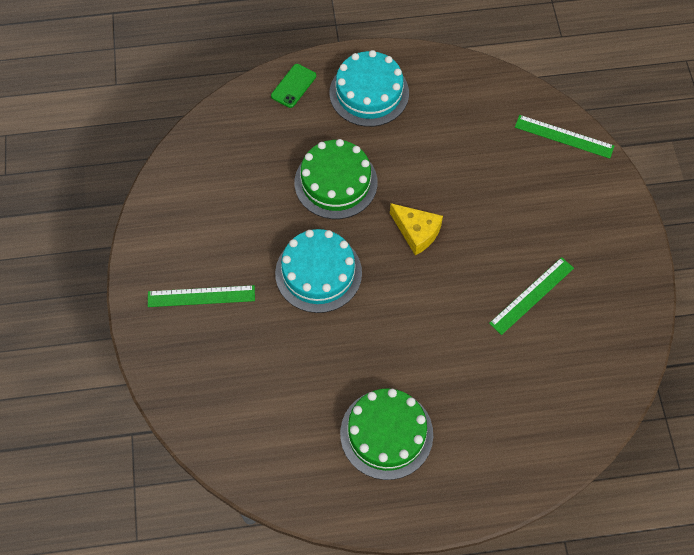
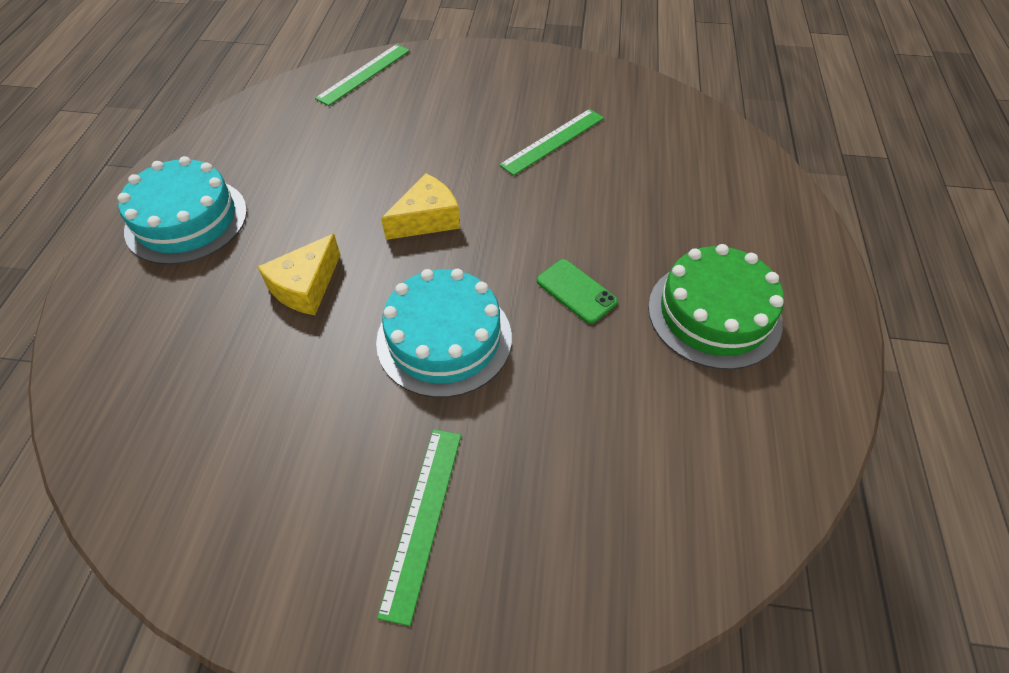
camera: 75 degrees left, 10 degrees down
(293, 86) = (109, 302): green phone -> green phone (576, 291)
(336, 182) = (306, 287): green cake -> yellow cheese
(532, 295) = (553, 141): green ruler -> green ruler turned 75 degrees clockwise

